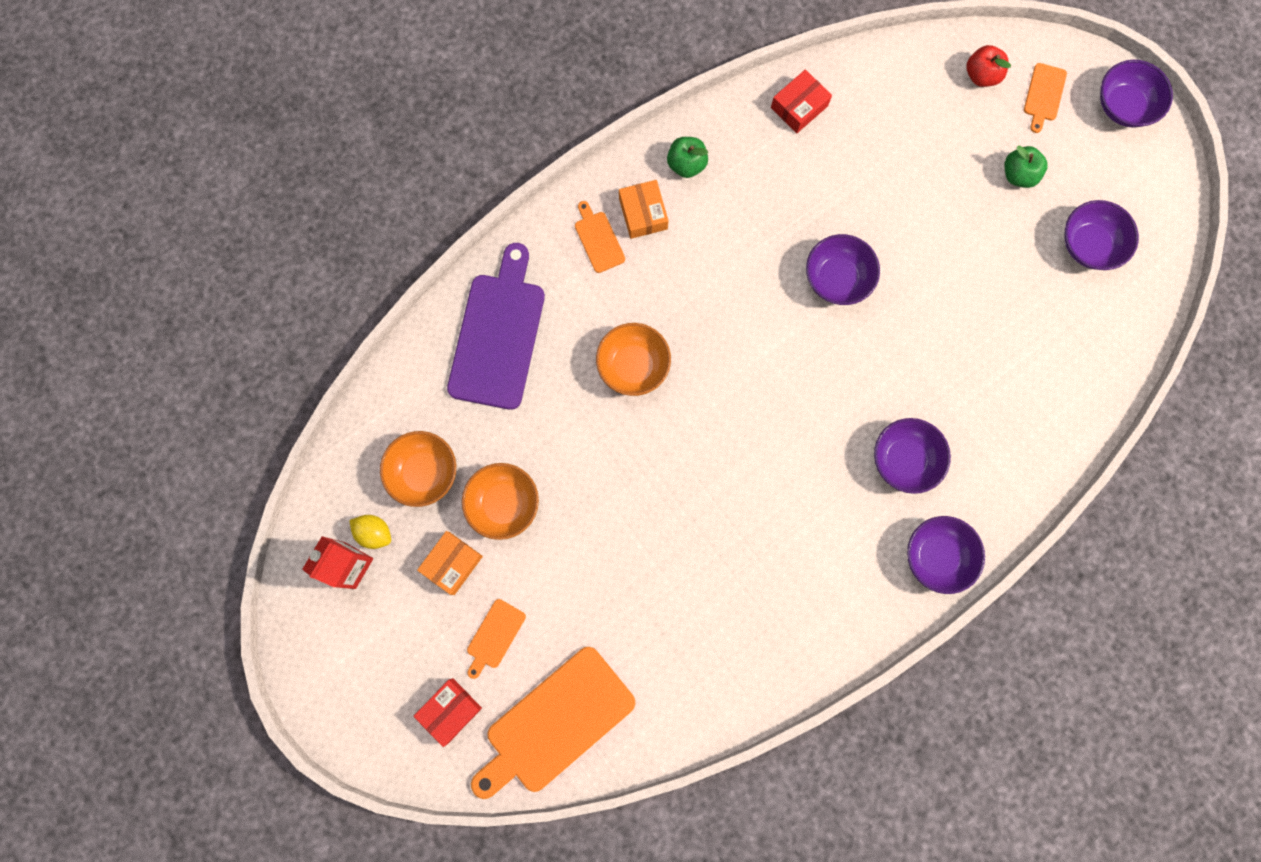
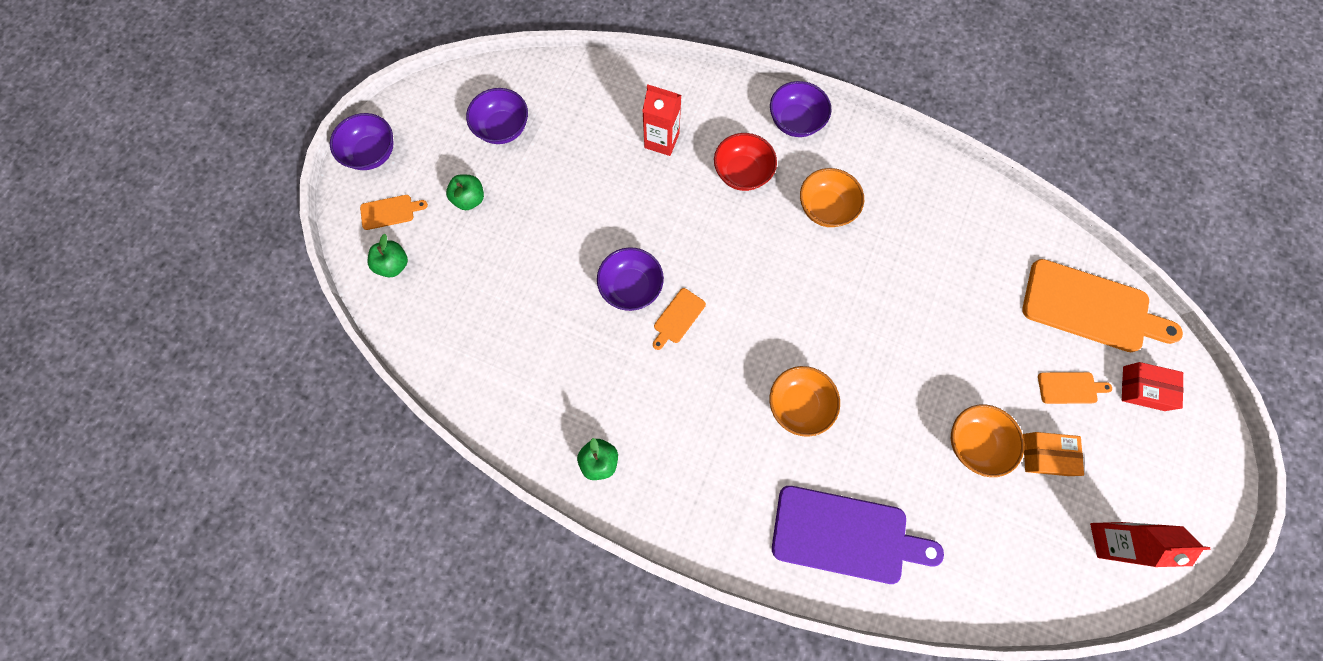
camera: 120 degrees left, 5 degrees down
(374, 532) = (1071, 536): yellow lemon -> none
(423, 472) = (997, 525): orange bowl -> orange bowl (825, 208)
(498, 334) = (845, 535): purple cutting board -> purple cutting board turned 150 degrees counterclockwise
(598, 239) = (710, 497): orange cutting board -> orange cutting board (678, 318)
(643, 213) = (665, 472): orange box -> none
(799, 107) = (495, 394): red box -> none
(904, 459) = (742, 173): purple bowl -> red bowl
(981, 75) = (394, 265): red apple -> green apple
(988, 398) = (661, 140): none -> red carton

